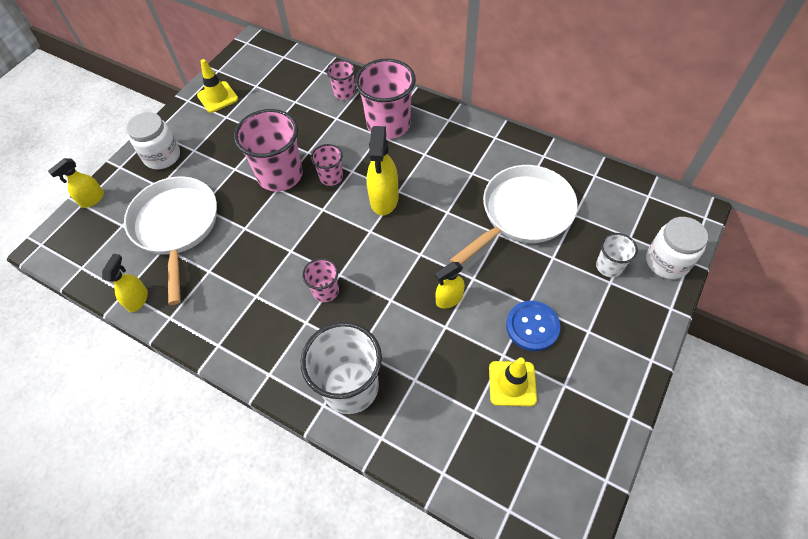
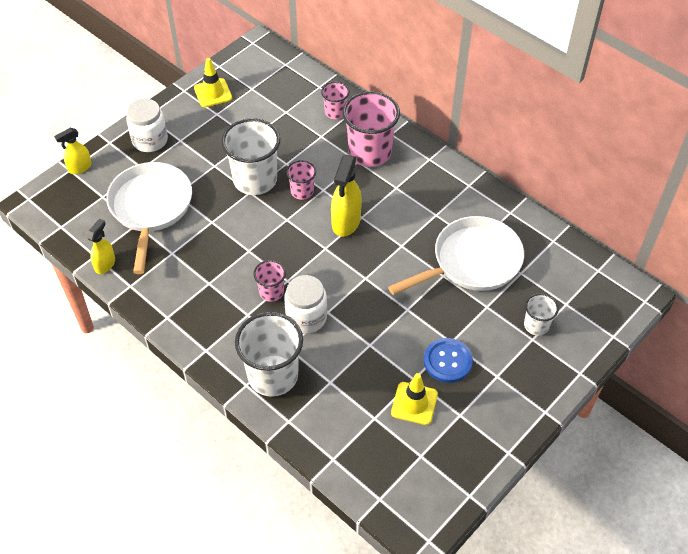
camera: 10 degrees right, 5 degrees down
(280, 175) = (255, 180): pink cup -> white cup
(449, 299) = (380, 322): yellow spray bottle -> none
(667, 261) = (592, 332): white jar -> white jar (306, 317)

